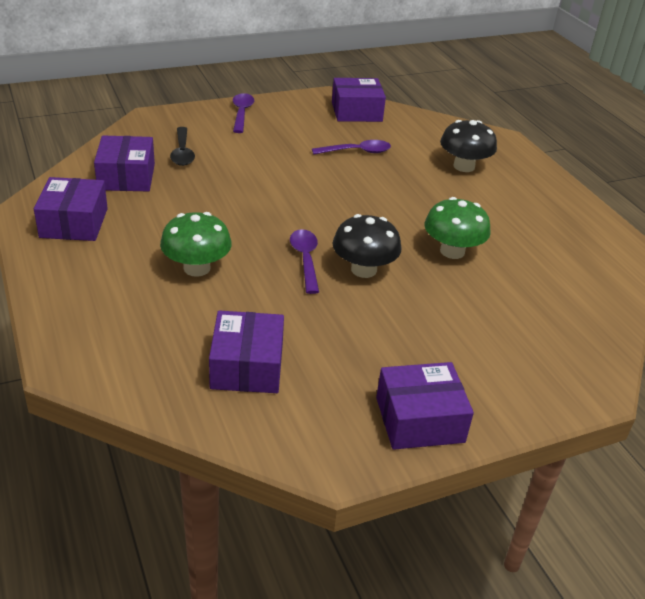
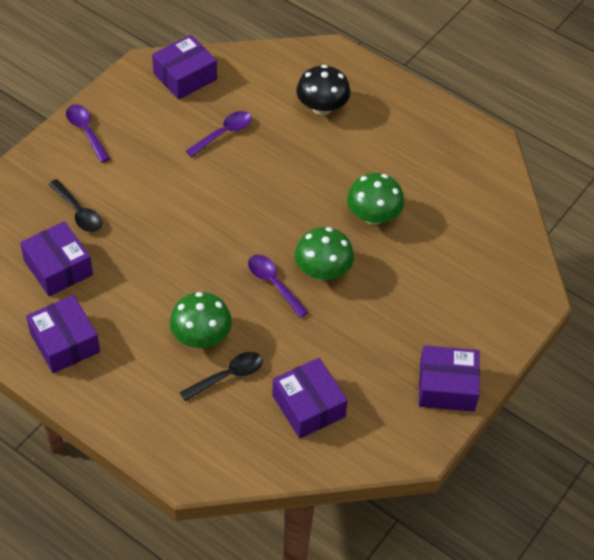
camera: 30 degrees left, 15 degrees up
(190, 307) = (228, 376): none -> black spoon
(363, 269) = (323, 271): black mushroom -> green mushroom
(419, 420) = (447, 387): purple box -> purple box turned 45 degrees clockwise

